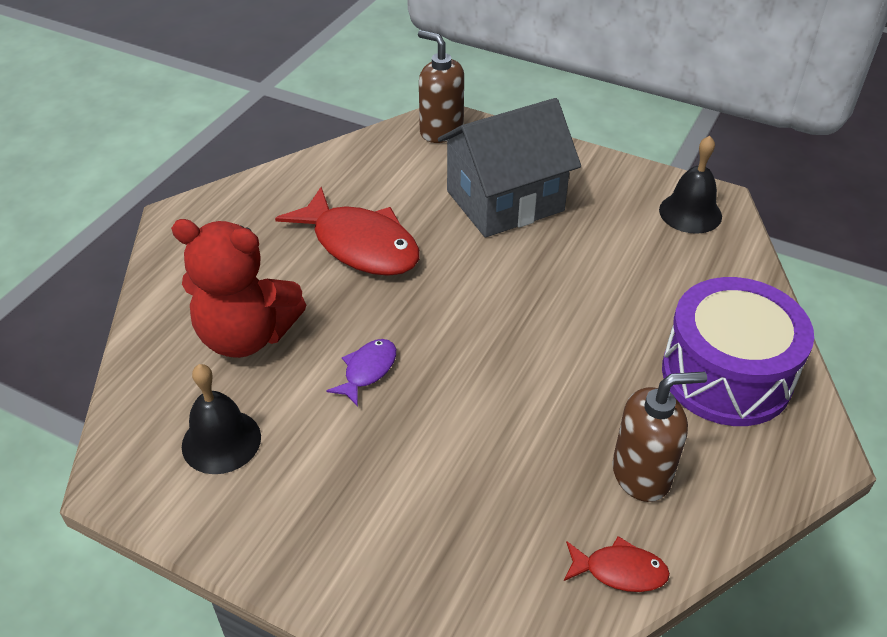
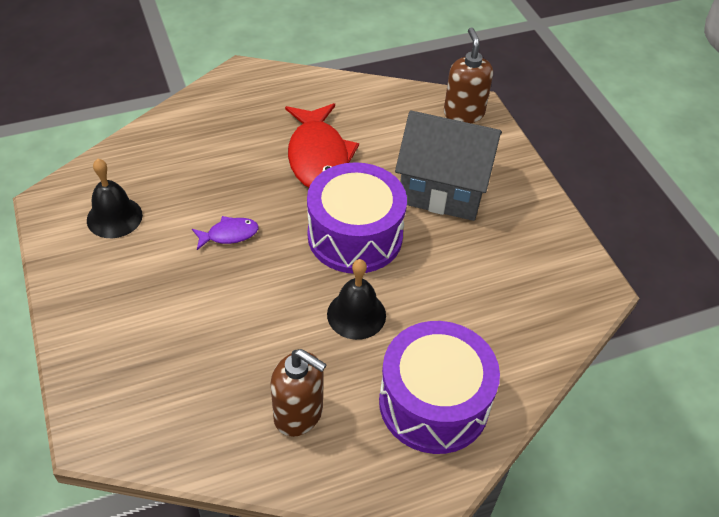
camera: 40 degrees right, 5 degrees up
(246, 336) = (193, 168): red teddy bear -> none
(485, 290) = (355, 236): none -> purple drum
(619, 571) = (215, 452): red fish -> none
(690, 213) = (563, 283): black bell -> black bell (356, 314)

